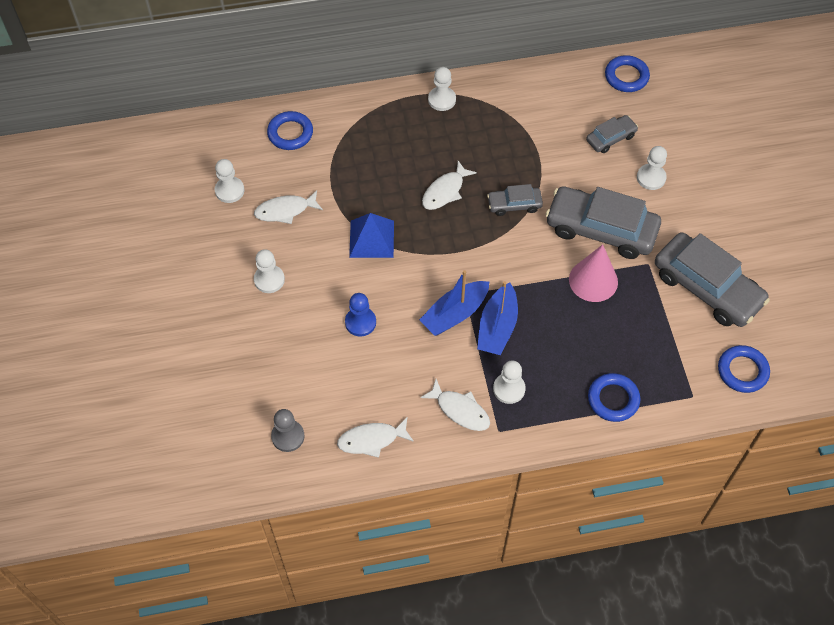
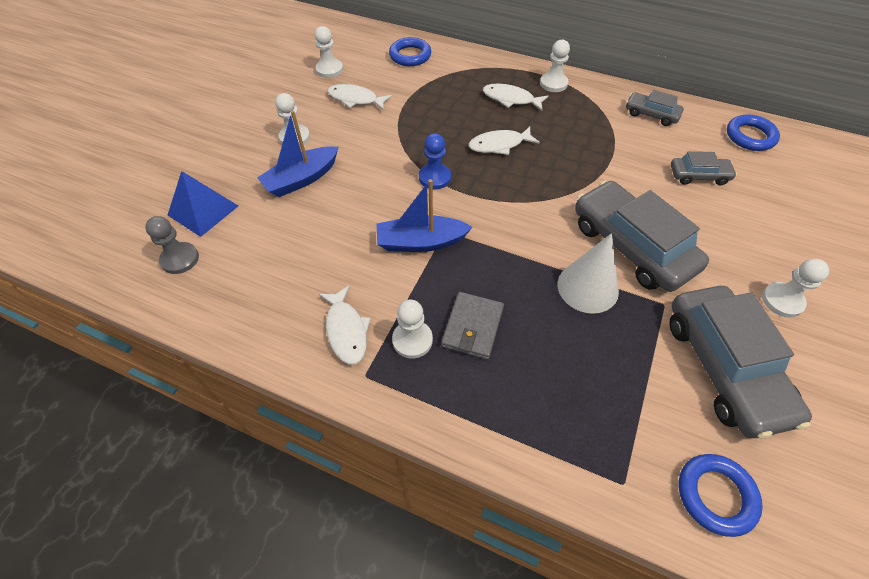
camera: 35 degrees right, 5 degrees down
(360, 322) = (332, 204): blue pawn -> blue pawn (434, 177)
(371, 239) = (403, 149): blue pyramid -> blue pyramid (203, 210)
(372, 440) = (242, 306): white fish -> white fish (511, 99)
(497, 327) = (451, 276): blue boat -> blue boat (302, 179)
(514, 204) = (556, 184): grey car -> grey car (651, 114)
(540, 356) = (472, 327): none -> grey wallet
(593, 280) = (587, 287): pink cone -> white cone
(613, 399) = (518, 423): blue ring -> none
(651, 178) = (722, 227): white pawn -> white pawn (782, 301)

